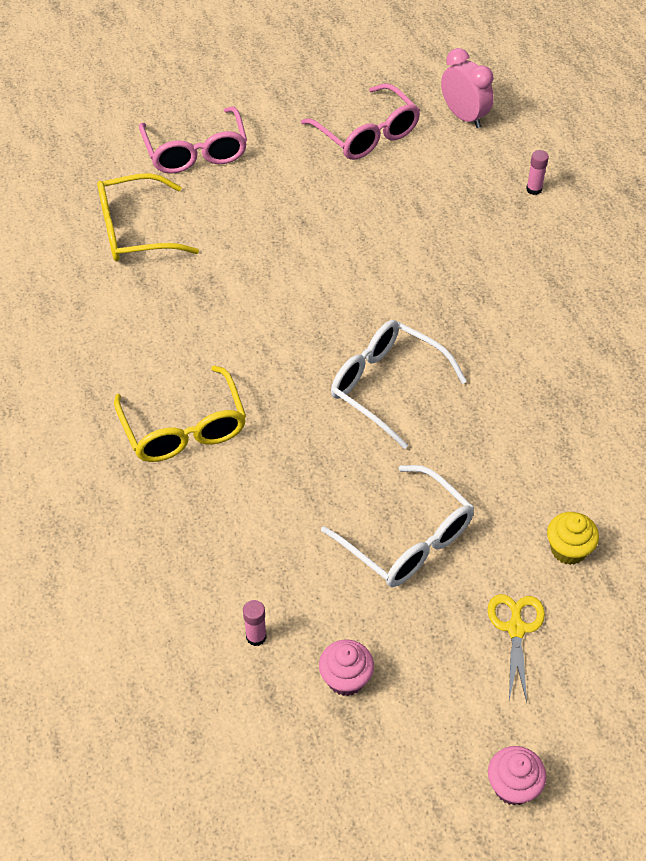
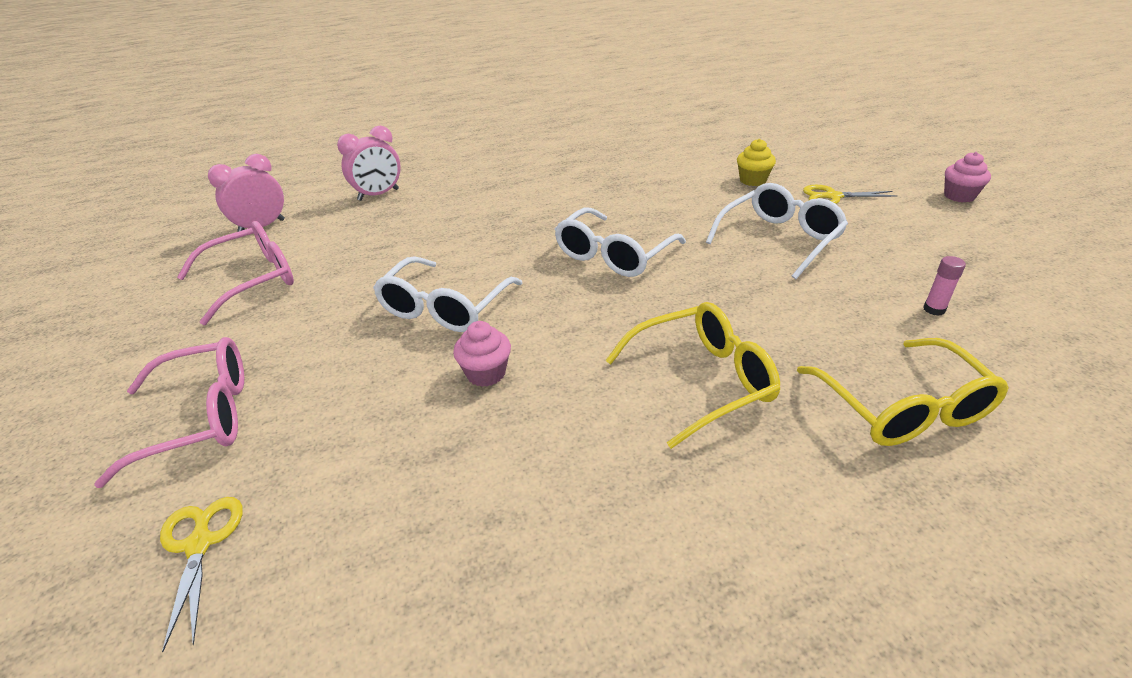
camera: 90 degrees left, 15 degrees down
(91, 181) = (200, 544): none -> yellow scissors
(134, 231) = (345, 469): yellow glasses -> yellow glasses (903, 408)
(308, 263) = (444, 308): none -> white glasses
(346, 678) = (935, 261): pink cupcake -> pink cupcake (486, 373)
(534, 189) = (378, 195): pink glue stick -> pink clock

